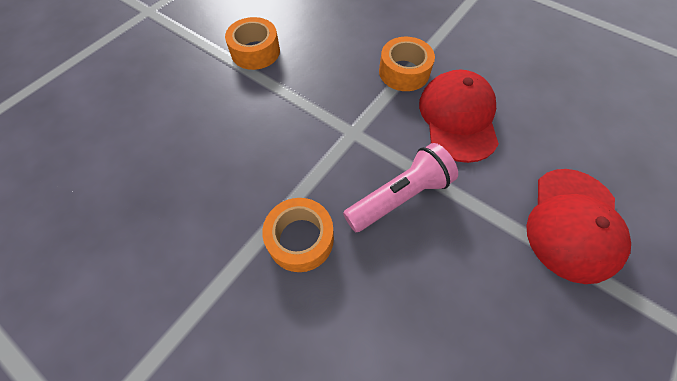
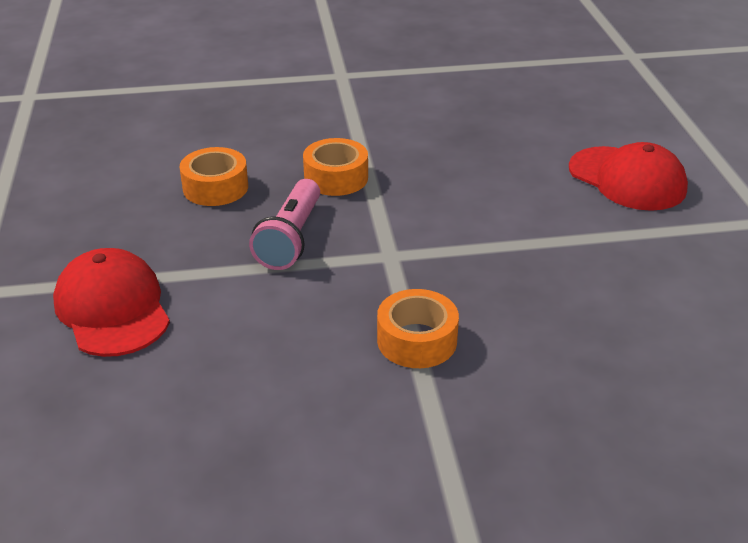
camera: 135 degrees right, 25 degrees down
(255, 52) = (594, 257): orange tape -> orange tape (215, 187)
(458, 118) = (302, 331): red cap -> red cap (627, 179)

